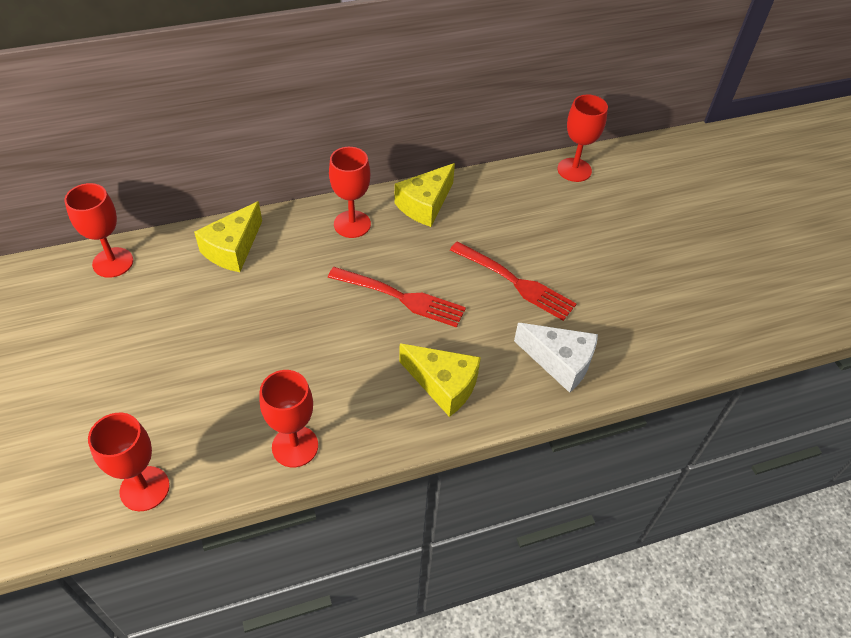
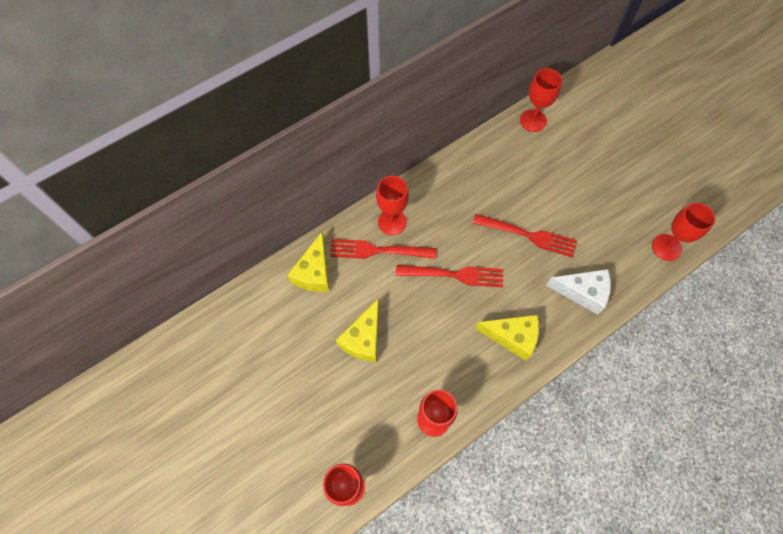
camera: 15 degrees left, 15 degrees up
(113, 262) = (230, 314): red goblet -> red goblet (666, 247)
(320, 247) = (378, 250): none -> red fork
(425, 205) = (438, 187): yellow cheese -> yellow cheese (363, 339)

